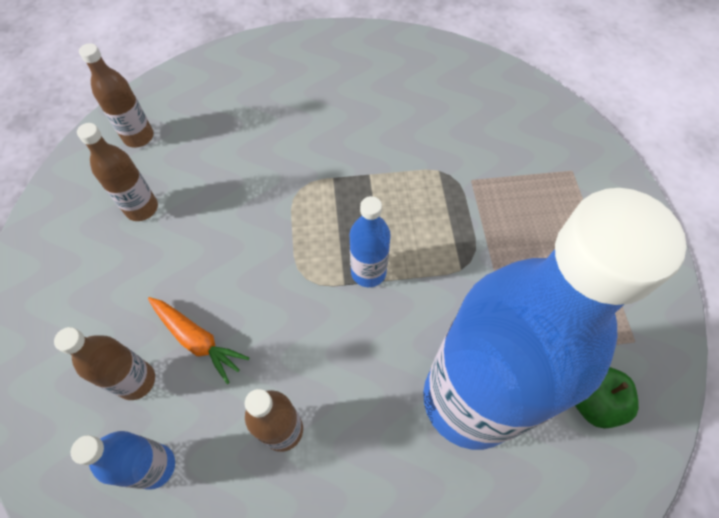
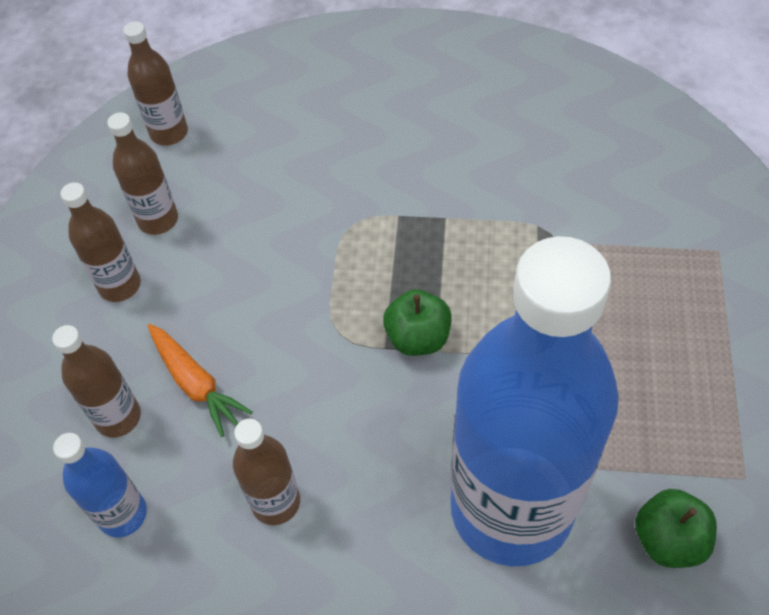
camera: 15 degrees right, 5 degrees down
(119, 267) = (120, 285): none -> brown bottle
(368, 272) = (418, 338): blue bottle -> green apple

